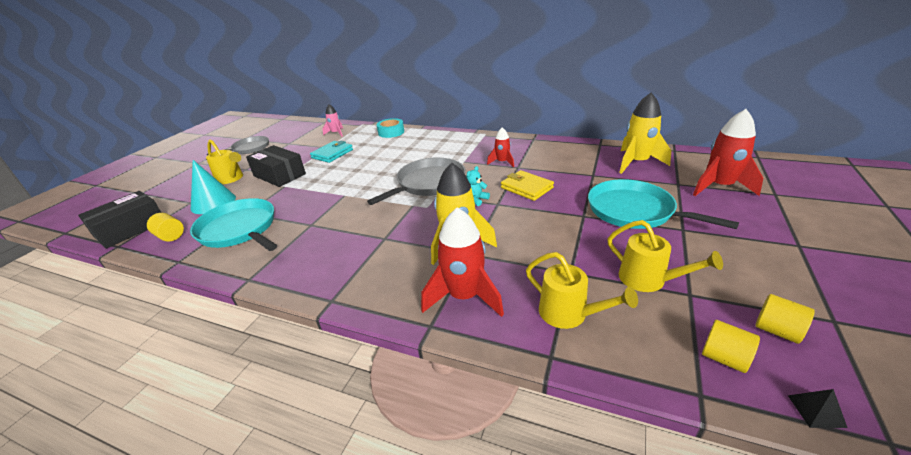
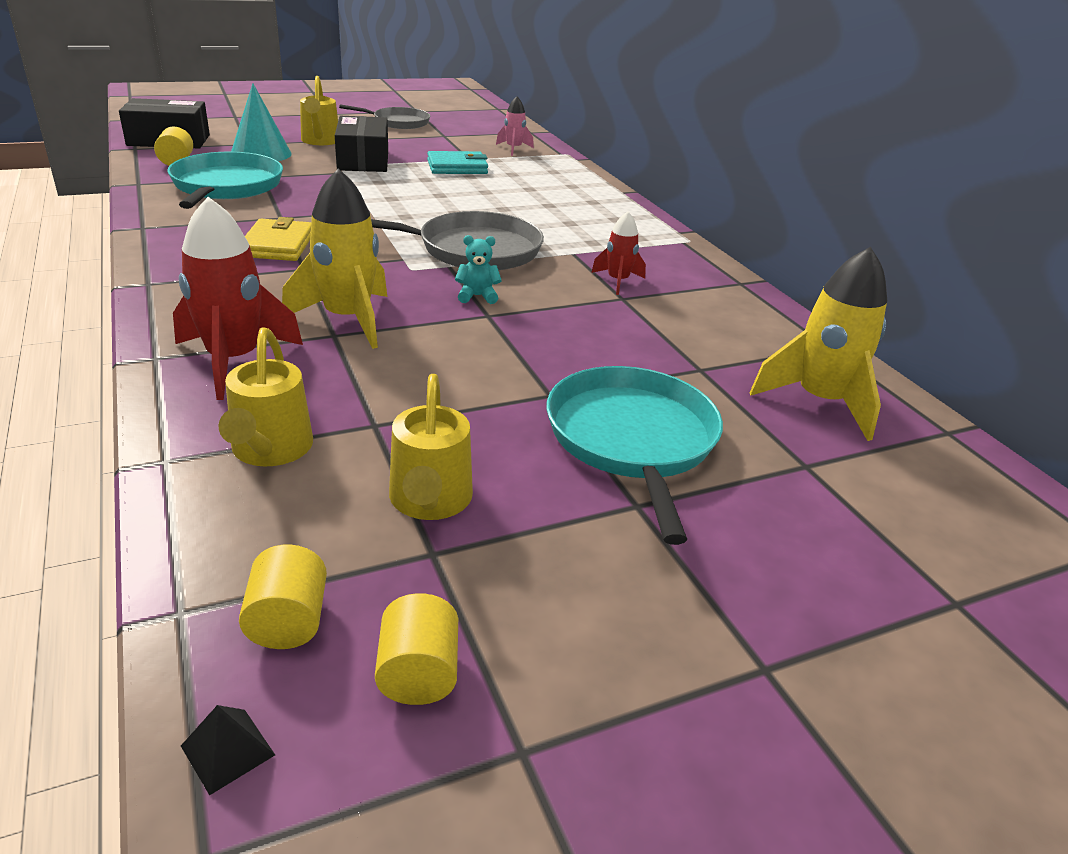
camera: 40 degrees right, 0 degrees up
(391, 132) = (575, 178): turquoise tape -> none
(526, 188) = (567, 323): yellow wallet -> yellow wallet (277, 245)
(719, 186) = (872, 518): red rocket -> none

